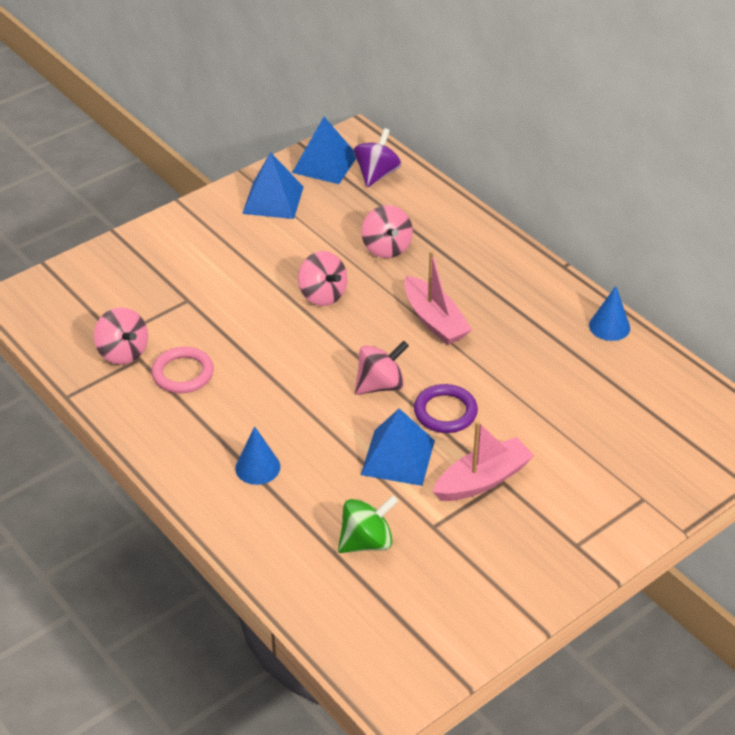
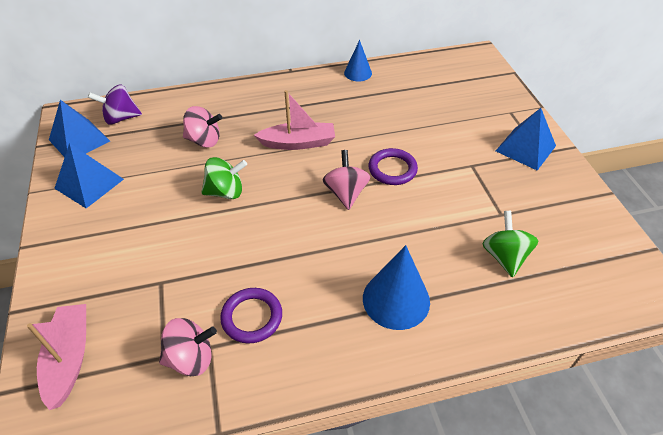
camera: 65 degrees left, 5 degrees up
(183, 373) = (252, 317): pink ring -> purple ring
(257, 467) = (396, 299): blue cone -> blue cone, size x1.65
(322, 295) = (226, 192): pink spinning top -> green spinning top
(376, 174) = (121, 118): purple spinning top -> purple spinning top turned 60 degrees counterclockwise
(397, 457) = (425, 209): blue pyramid -> blue pyramid (525, 148)
(482, 480) = (466, 174): pink boat -> pink boat (69, 358)

